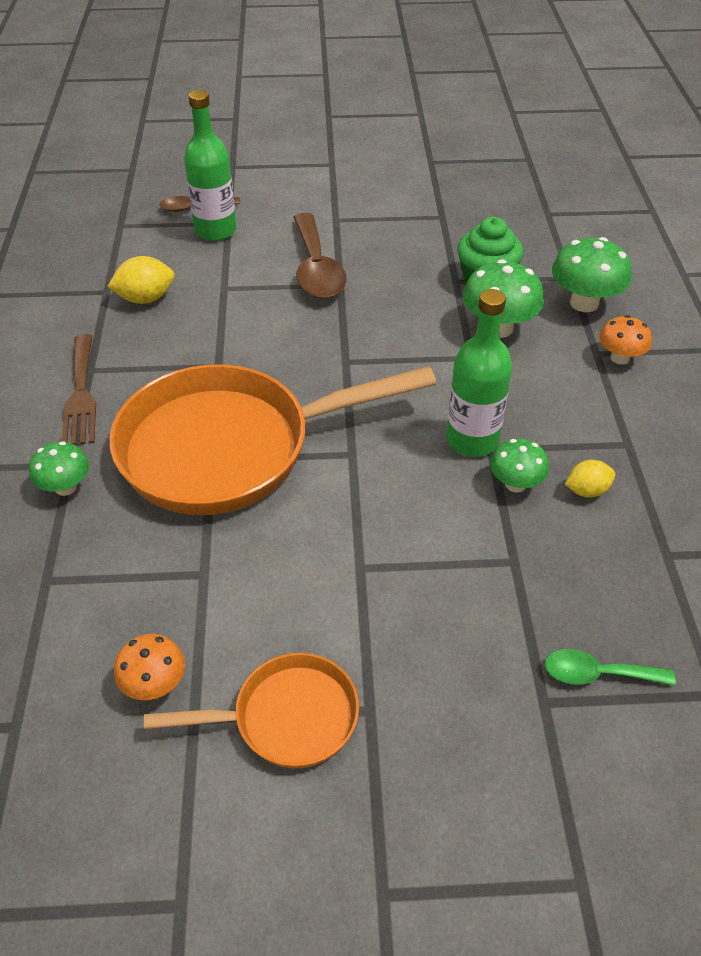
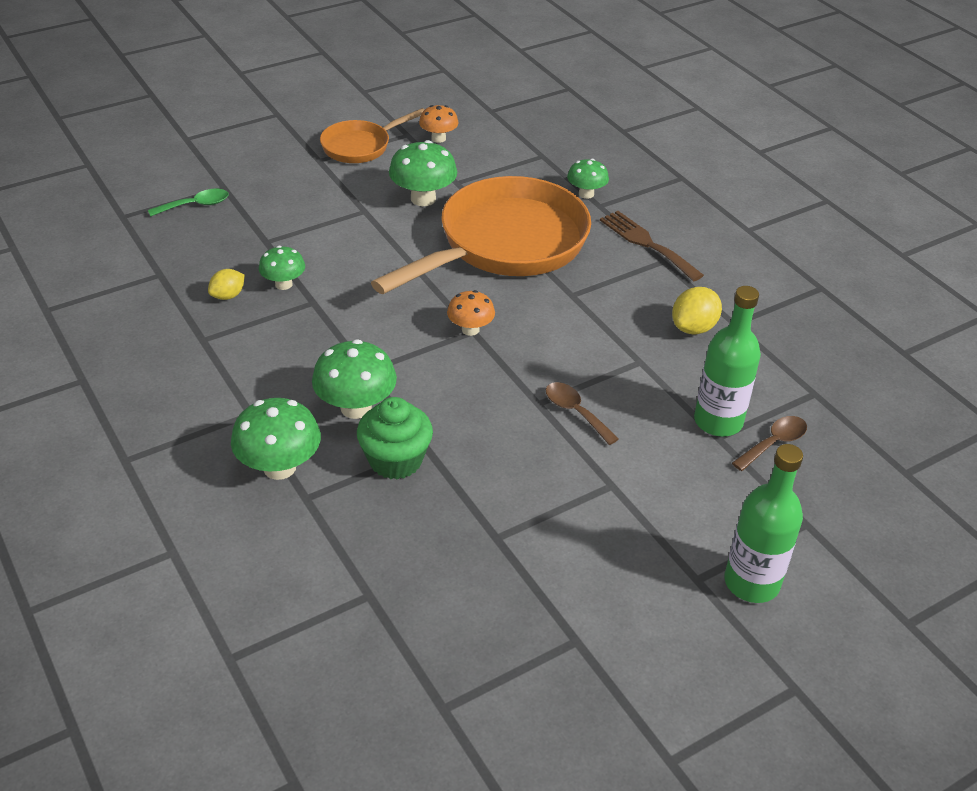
camera: 150 degrees right, 5 degrees down
(270, 559) = (423, 199): none -> green mushroom
(316, 269) = (575, 412): brown spoon -> brown spoon, size x0.56
(472, 440) = (331, 303): green bottle -> green bottle (751, 582)
(620, 358) = (226, 415): orange mushroom -> orange mushroom (470, 329)

